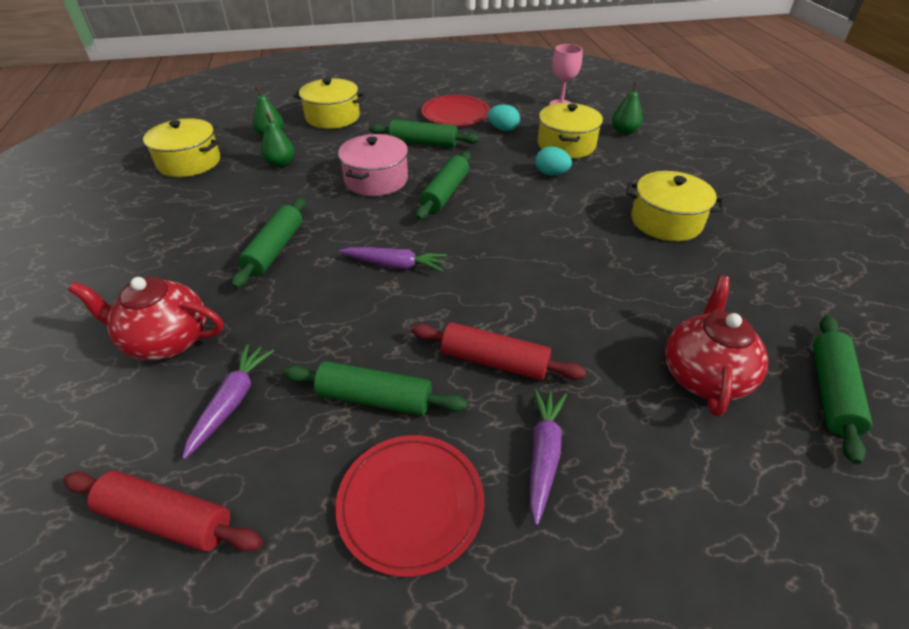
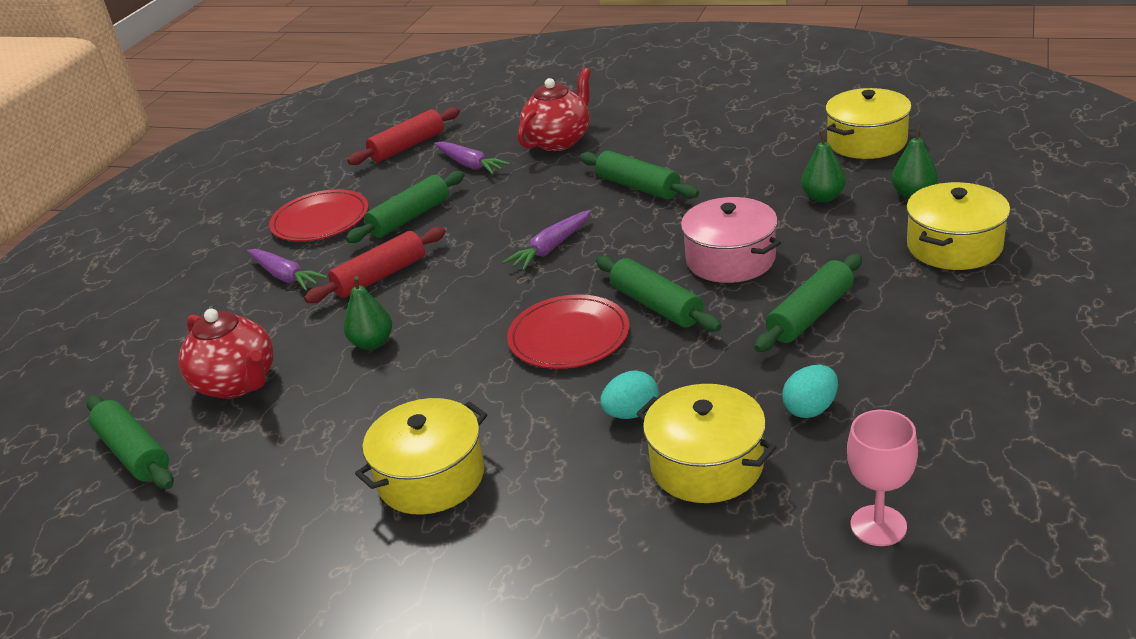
camera: 125 degrees right, 10 degrees down
(455, 114) = (904, 370): red plate -> red plate (569, 336)
(624, 132) = (704, 568): green pear -> green pear (372, 343)

